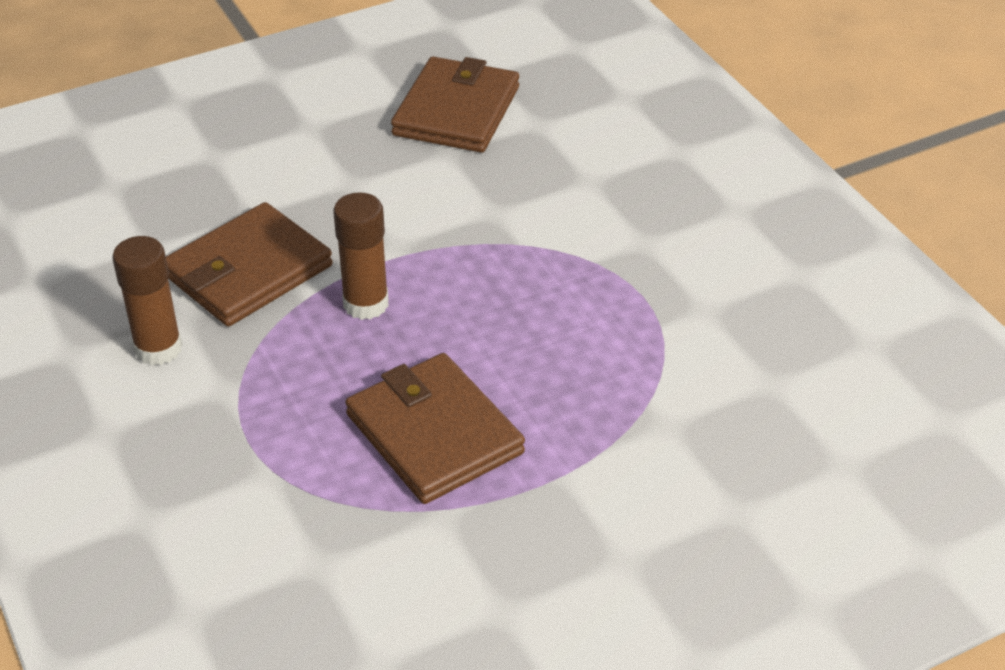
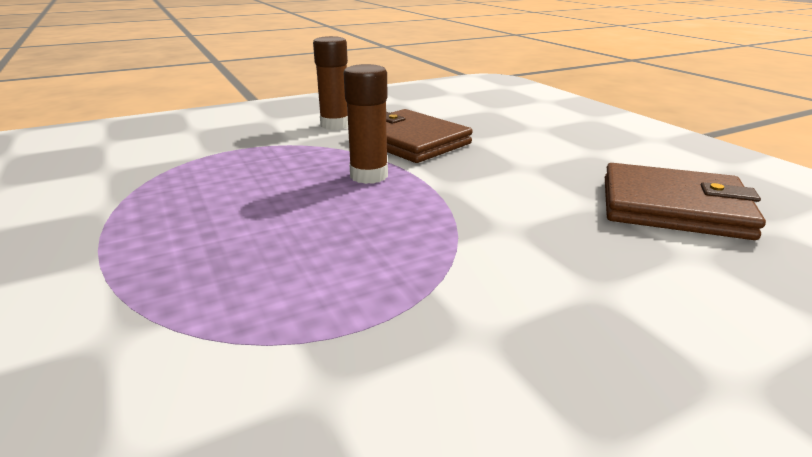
camera: 90 degrees right, 15 degrees down
(434, 434) = (201, 203): brown wallet -> none

